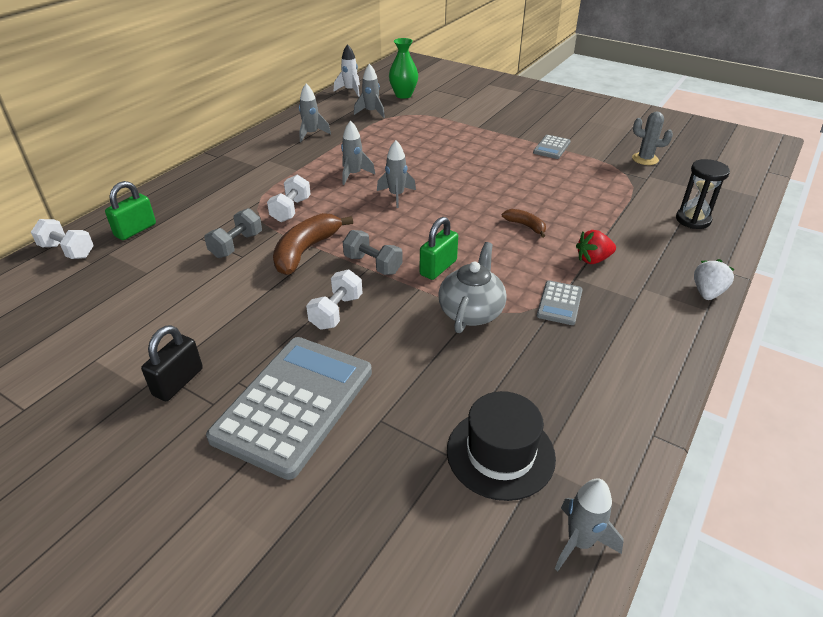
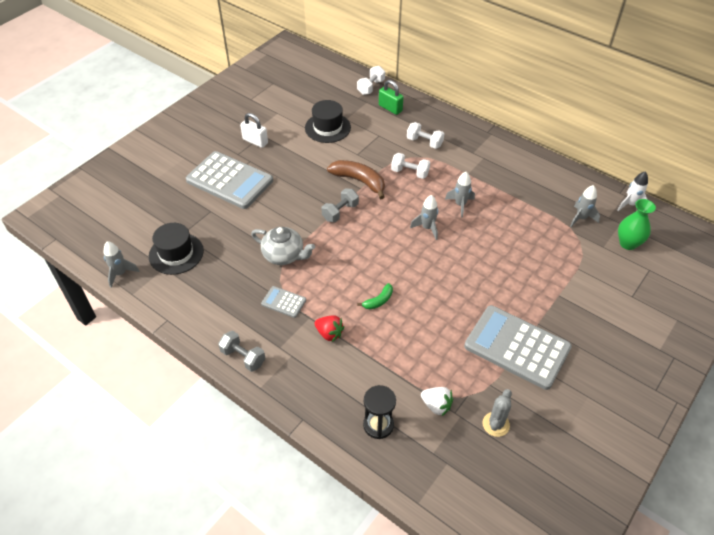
camera: 95 degrees right, 10 degrees up
(164, 291) = (327, 128): none -> black hat
(178, 382) = (255, 141): black padlock -> white padlock
(236, 245) = (369, 151): grey dumbbell -> grey dumbbell (243, 357)
(311, 134) = (530, 180): grey rocket -> none
(336, 312) = (296, 195): white dumbbell -> white dumbbell (424, 142)
(438, 268) = (332, 244): green padlock -> none
(525, 226) = (378, 301): brown banana -> green banana
(551, 147) = (517, 347): grey calculator -> grey calculator, size x2.24
(593, 259) = (329, 333): red strawberry -> red strawberry turned 135 degrees clockwise
(707, 293) = (278, 395): white strawberry -> white strawberry (436, 405)

